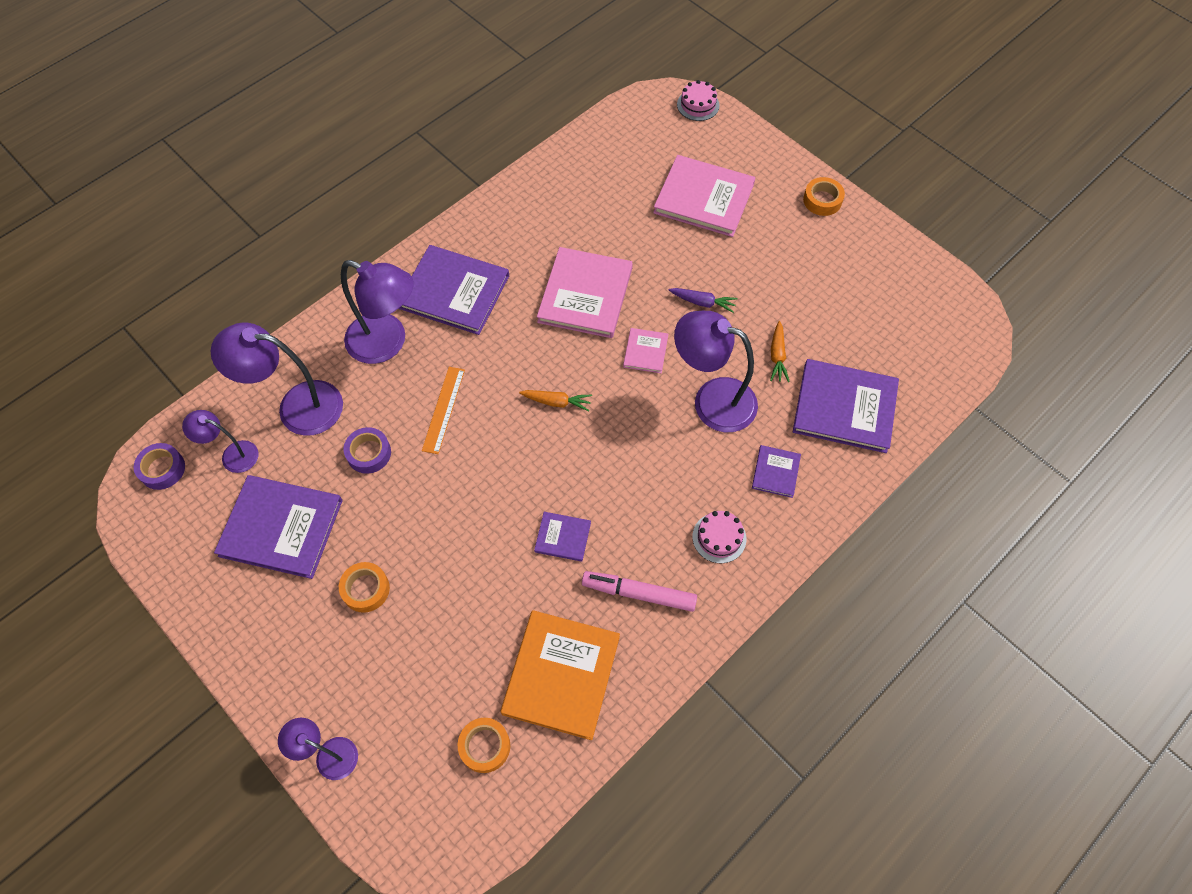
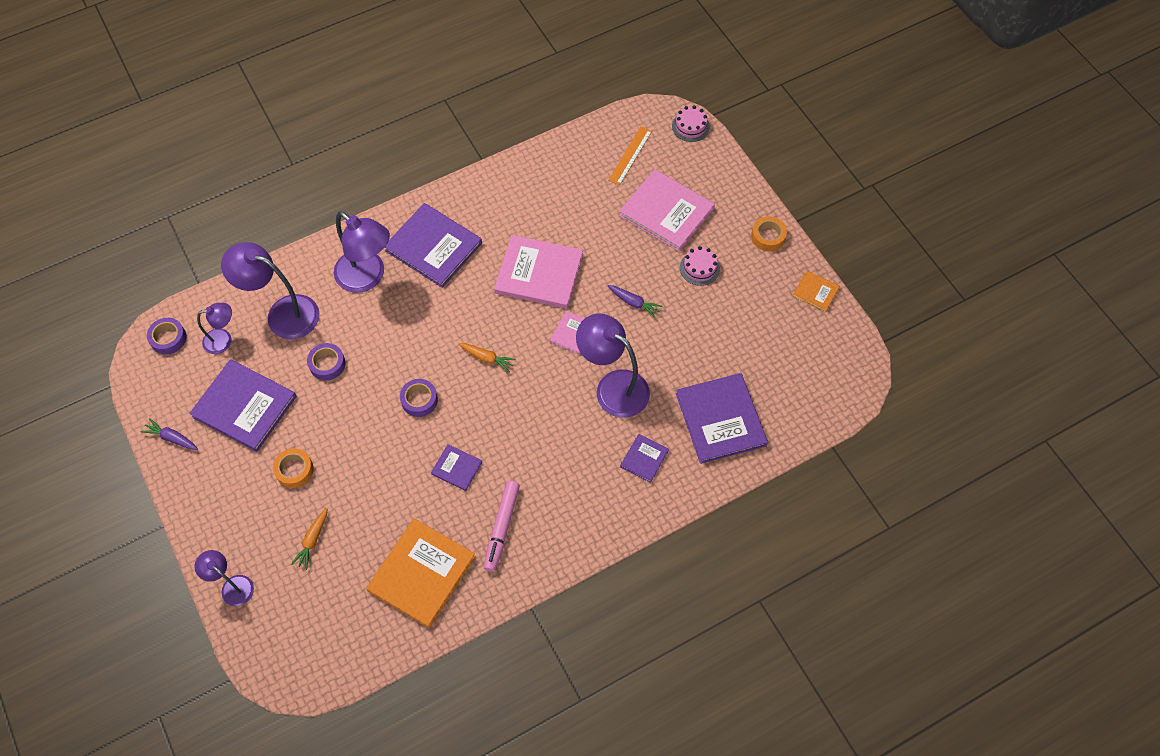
camera: 15 degrees right, 0 degrees up
(199, 588) = (172, 438): none -> purple carrot
(232, 454) = (223, 340): purple lamp -> purple lamp turned 135 degrees clockwise
(444, 409) = (395, 343): orange ruler -> orange ruler (630, 155)
(485, 746) = (348, 611): orange tape -> none
(492, 468) = (419, 400): none -> purple tape
(585, 295) = (539, 274): pink book -> pink book turned 75 degrees clockwise
(639, 594) = (502, 527): pink marker -> pink marker turned 105 degrees counterclockwise
(719, 537) = (580, 499): pink cake -> pink cake (699, 268)
(777, 356) = (680, 363): orange carrot -> orange carrot (312, 540)
(844, 407) = (720, 419): purple book -> purple book turned 45 degrees clockwise
(894, 247) = (815, 292): none -> orange book

